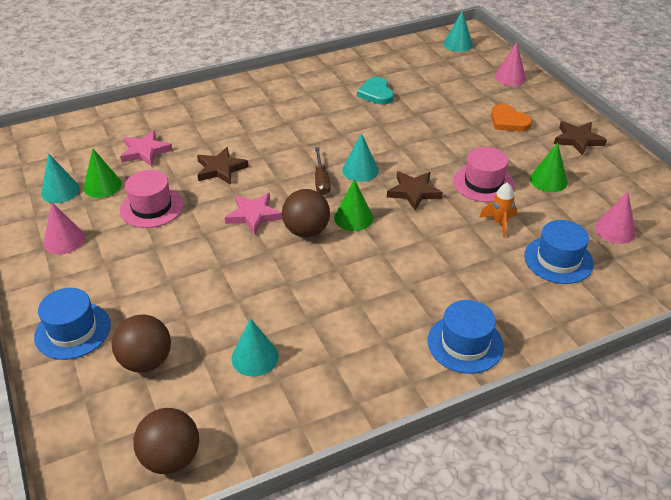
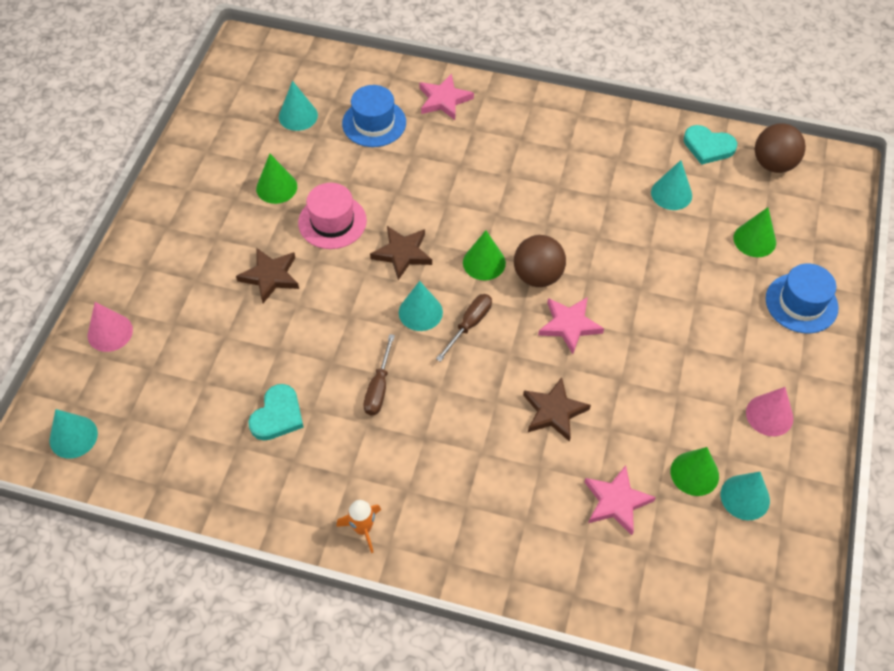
camera: 140 degrees left, 15 degrees up
(146, 361) = (754, 240): brown ball -> green cone
(151, 207) = (660, 403): pink hat -> none
(255, 432) = (708, 146): none -> turquoise heart
(338, 128) = (379, 387): none -> brown screwdriver
(465, 343) = (516, 113): blue hat -> none
(499, 223) = (373, 178): orange rocket -> orange rocket (363, 529)
(508, 121) = (207, 273): orange heart -> none
(537, 314) = (444, 100): none -> pink star
(578, 140) = (184, 208): brown star -> brown star (270, 276)
(615, 230) = (298, 116): pink cone -> turquoise cone

